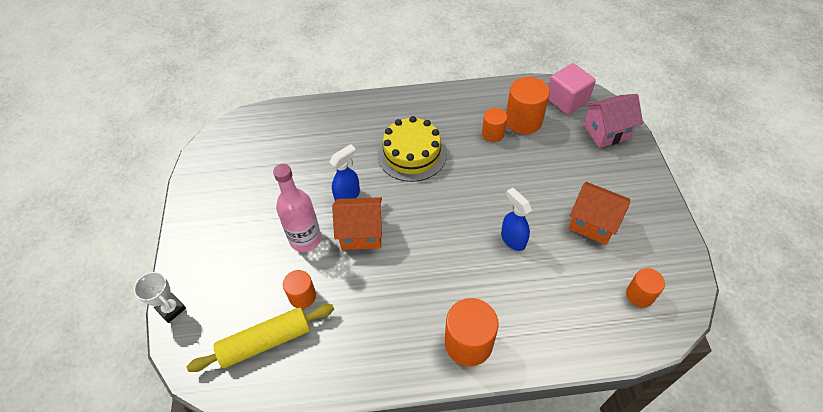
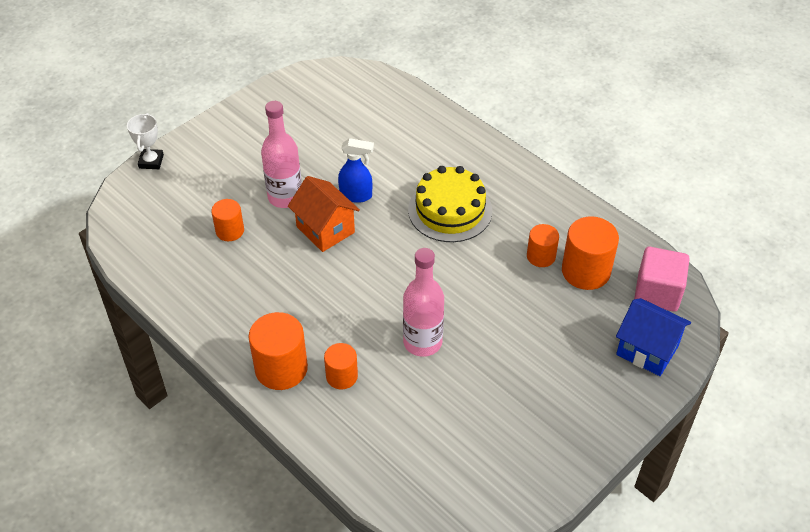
camera: 50 degrees right, 5 degrees down
(265, 341) = (171, 235): yellow rolling pin -> none
(512, 239) = (422, 342): blue spray bottle -> pink bottle
(592, 223) = (504, 397): orange house -> none
(606, 132) = (647, 350): pink house -> blue house
(639, 295) = (451, 478): orange cylinder -> orange cylinder (342, 376)

